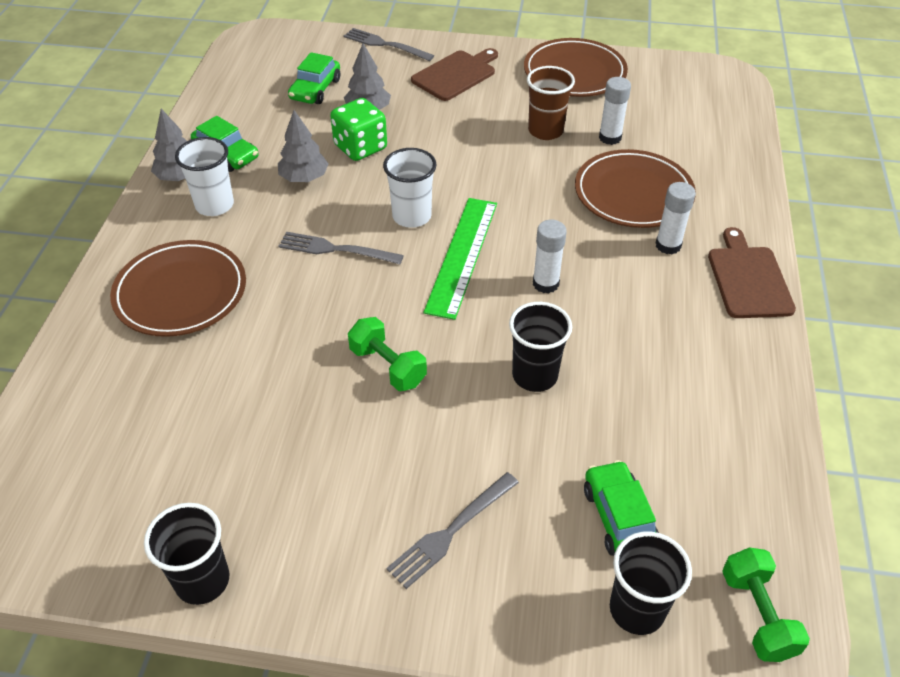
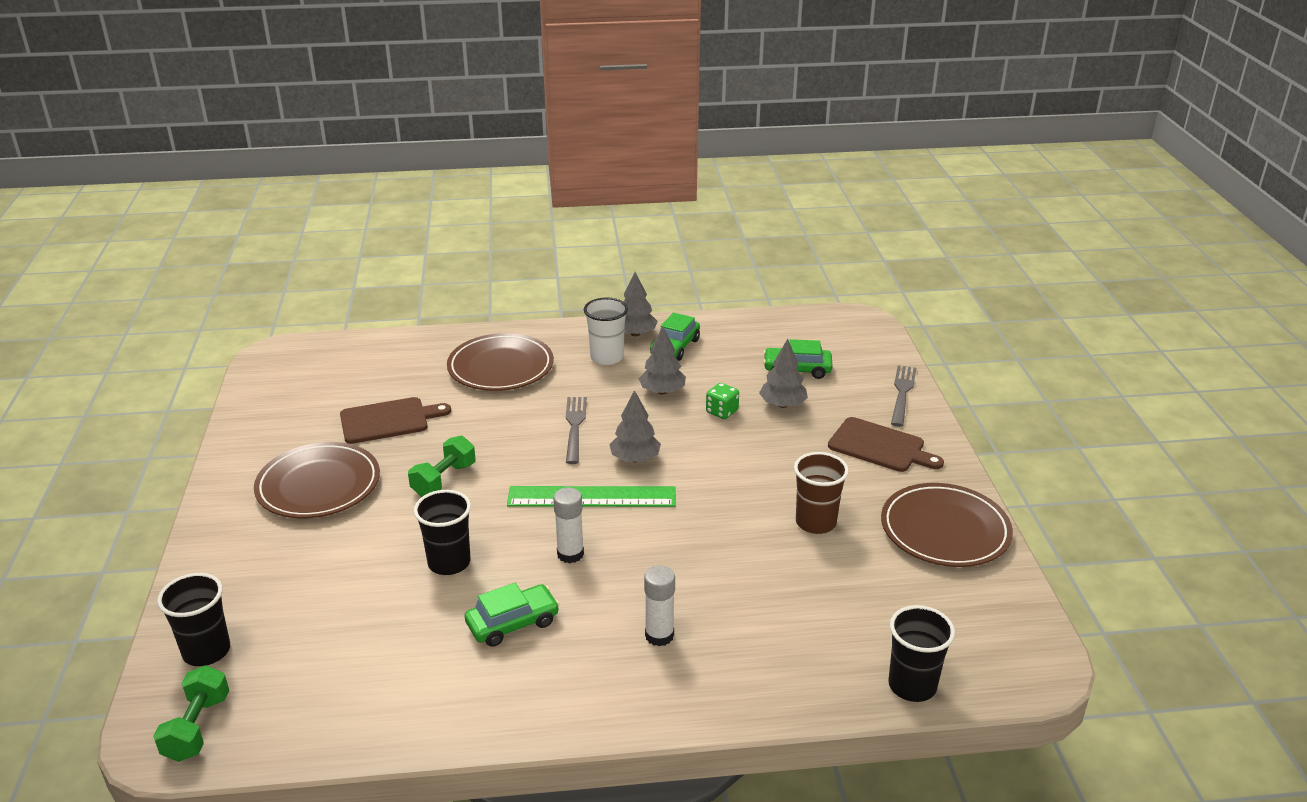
camera: 75 degrees right, 15 degrees down
(202, 580) = (240, 440): black cup -> black cup (912, 686)
(360, 147) = (722, 412): green dice -> green dice, size x0.61
(412, 216) = (635, 459): white cup -> grey tree
(450, 532) = (280, 541): grey fork -> none
(610, 137) = (831, 572): white glue stick -> none
(619, 518) = (296, 632): green car -> green car (513, 623)
(633, 193) = (737, 601): brown plate -> brown plate (318, 485)
(748, 279) = (626, 706): brown cutting board -> brown cutting board (388, 420)
(757, 615) = (197, 728): green dumbbell -> green dumbbell turned 60 degrees counterclockwise

